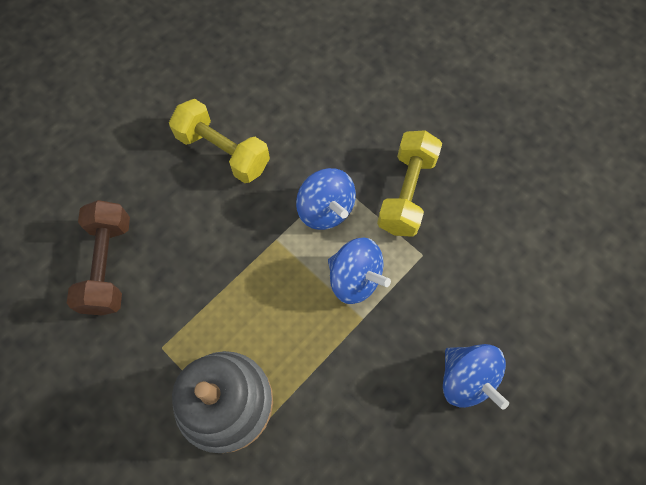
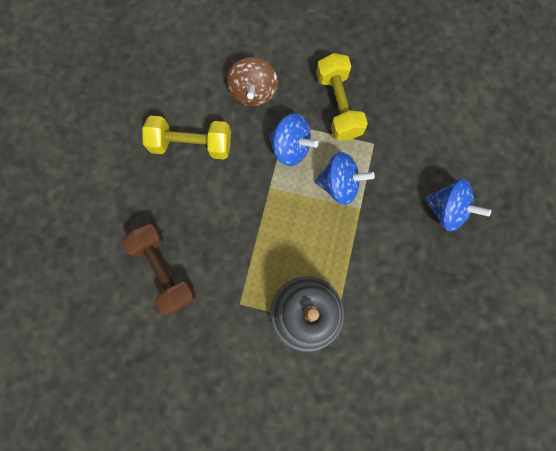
camera: 30 degrees left, 10 degrees up
(322, 133) = (253, 92): none -> brown spinning top

